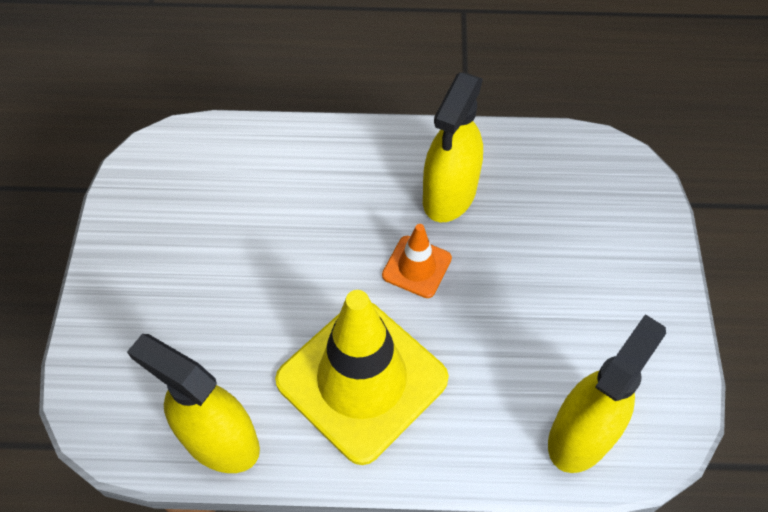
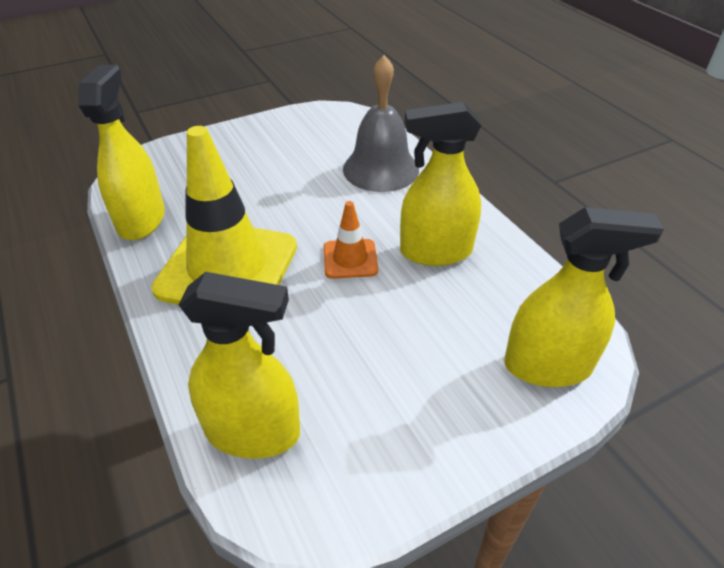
camera: 60 degrees right, 15 degrees down
(293, 171) = (380, 169): none -> grey bell
(619, 196) = (547, 366): none -> yellow spray bottle

